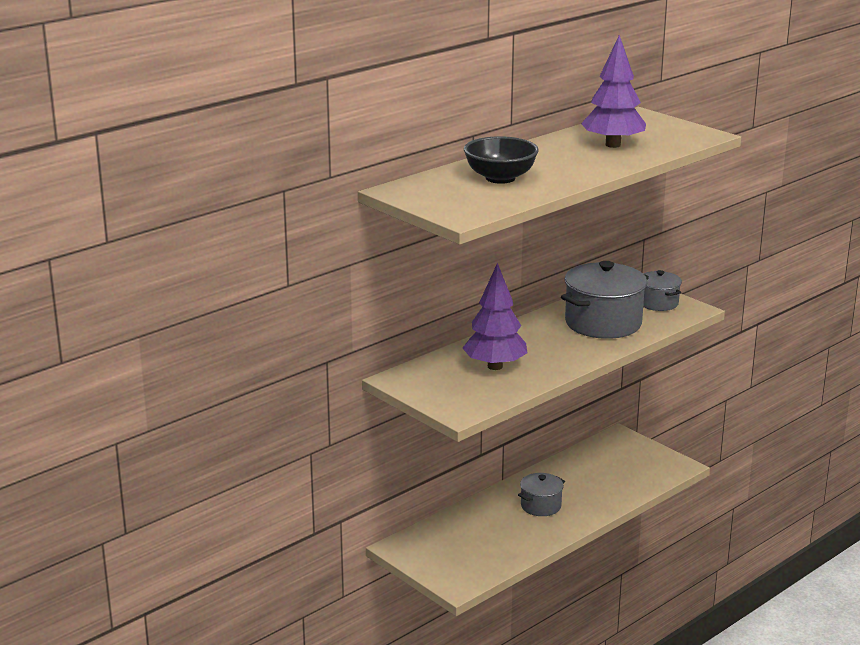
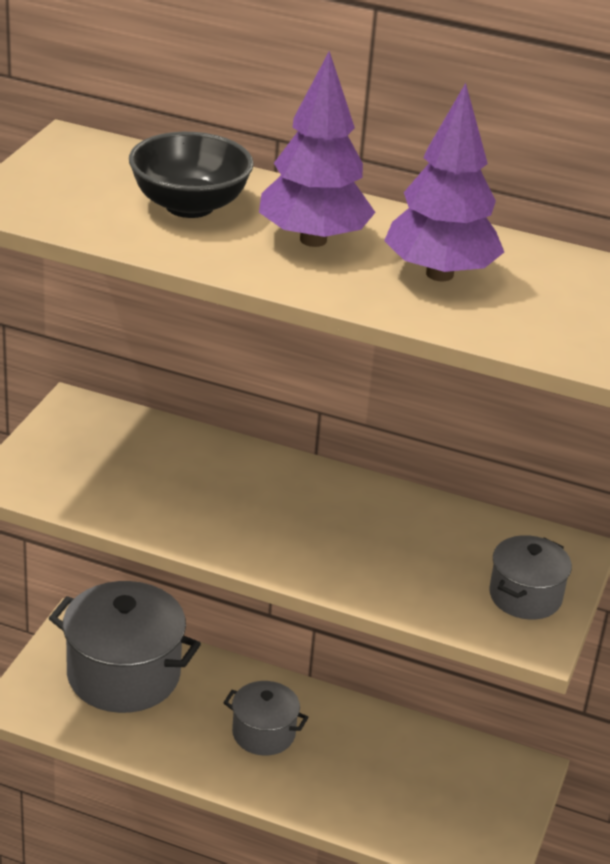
camera: 60 degrees right, 10 degrees up
(495, 366) = (171, 480): purple tree -> purple tree (313, 240)
(603, 323) = (397, 552): grey pot -> grey pot (123, 675)

